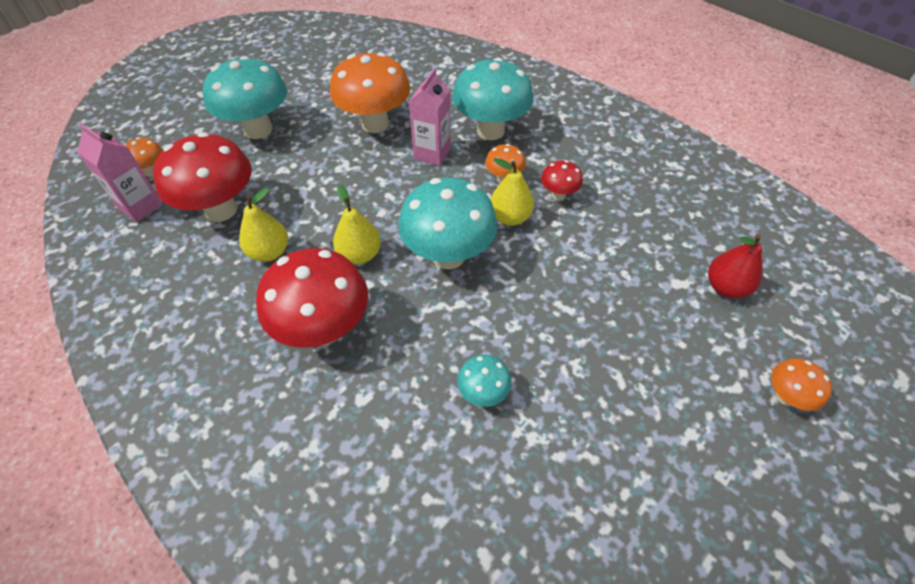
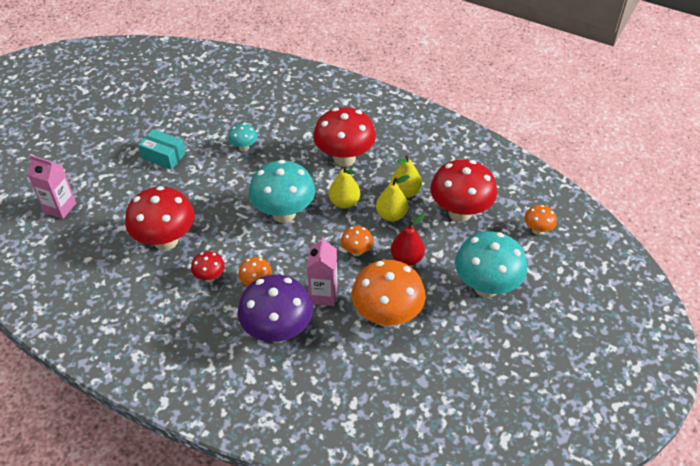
camera: 165 degrees right, 5 degrees down
(141, 207) = (518, 203): pink carton -> pink carton (60, 208)
(490, 131) = (278, 331): turquoise mushroom -> purple mushroom
(510, 217) = (245, 250): yellow pear -> yellow pear (391, 215)
(615, 250) = (166, 241): none -> red mushroom
(630, 408) = (163, 156): none -> turquoise box
(725, 287) = (92, 230): red pear -> red pear (407, 258)
(786, 396) = (74, 177): orange mushroom -> orange mushroom (356, 251)

